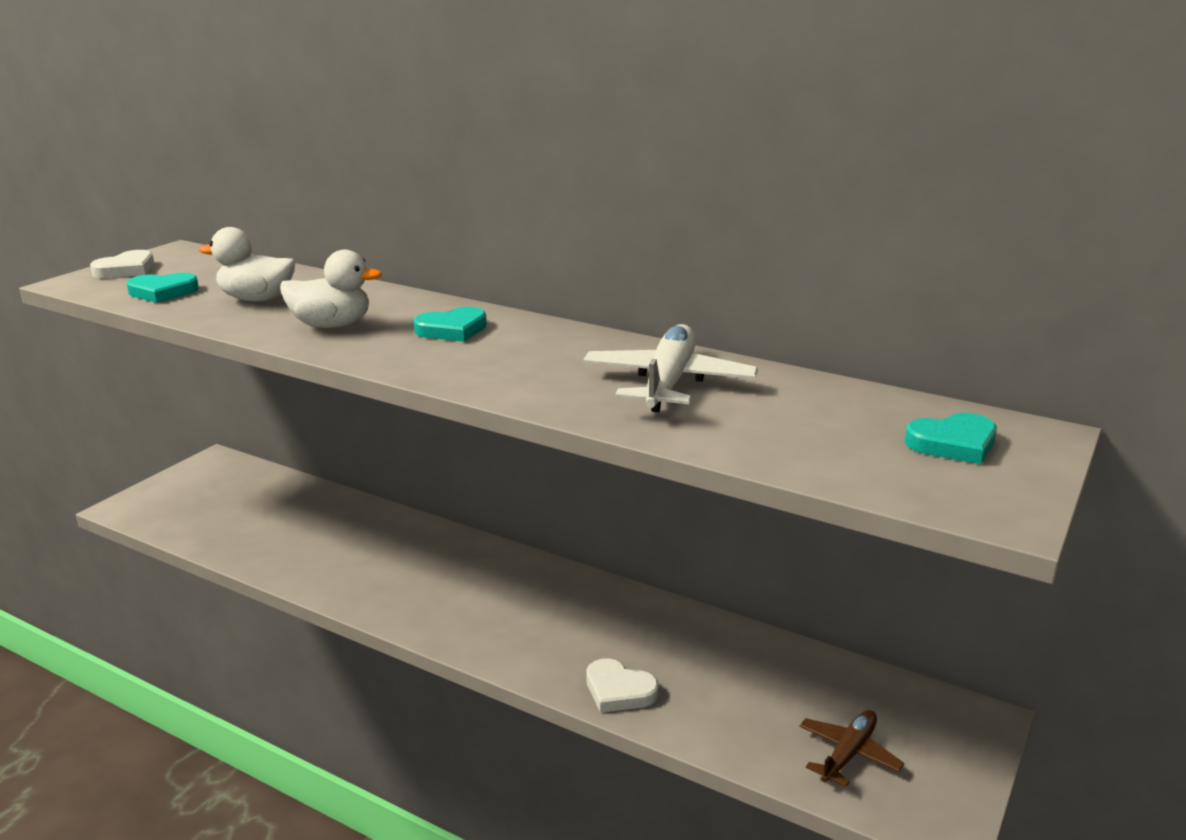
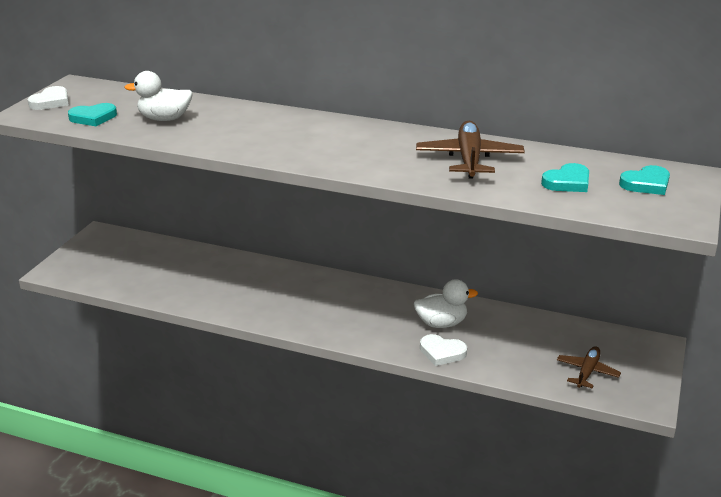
camera: 10 degrees left, 5 degrees up
(331, 325) = (231, 135): white duck -> white duck (441, 323)
(452, 330) = (313, 132): turquoise heart -> turquoise heart (567, 182)
(668, 383) = (469, 159): white plane -> brown plane

